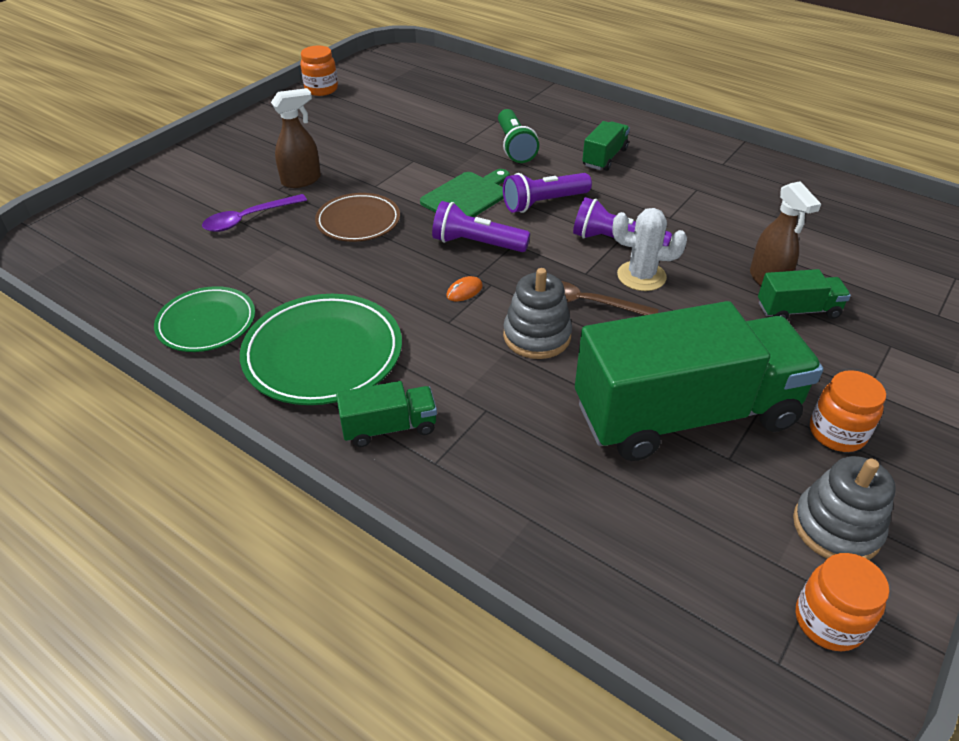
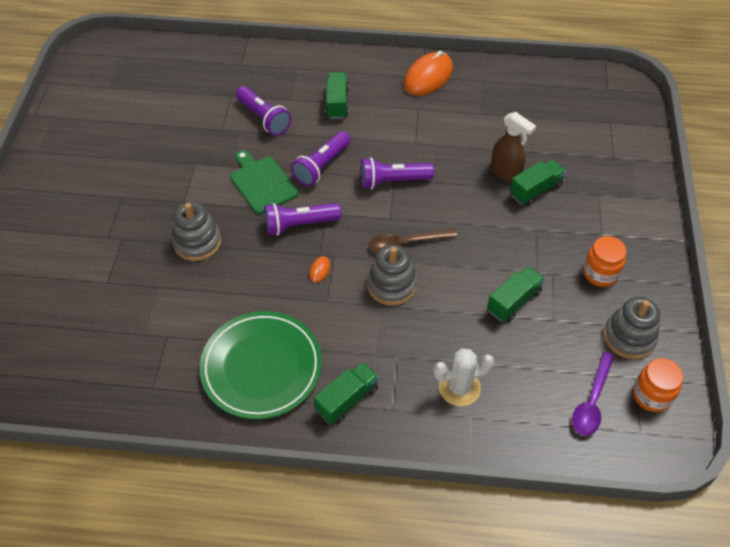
camera: 30 degrees left, 10 degrees up
(206, 323) = (156, 383): green plate -> none
(248, 219) = (108, 277): purple spoon -> purple spoon (592, 401)
(302, 180) = (120, 221): brown spray bottle -> none
(321, 89) = (56, 116): orange jar -> none
(358, 221) = (197, 242): brown plate -> grey stacking toy
(467, 196) = (262, 183): green cutting board -> green cutting board turned 45 degrees counterclockwise
(514, 147) = (264, 118): green flashlight -> purple flashlight
(641, 276) = (427, 204): white cactus -> white cactus (459, 387)
(685, 414) = (513, 301): green truck -> green truck, size x0.42
(730, 166) = (428, 76): none -> orange mouse

